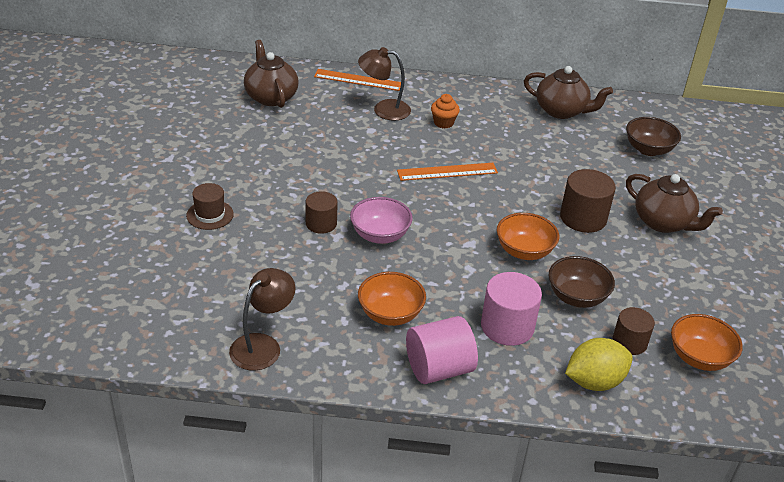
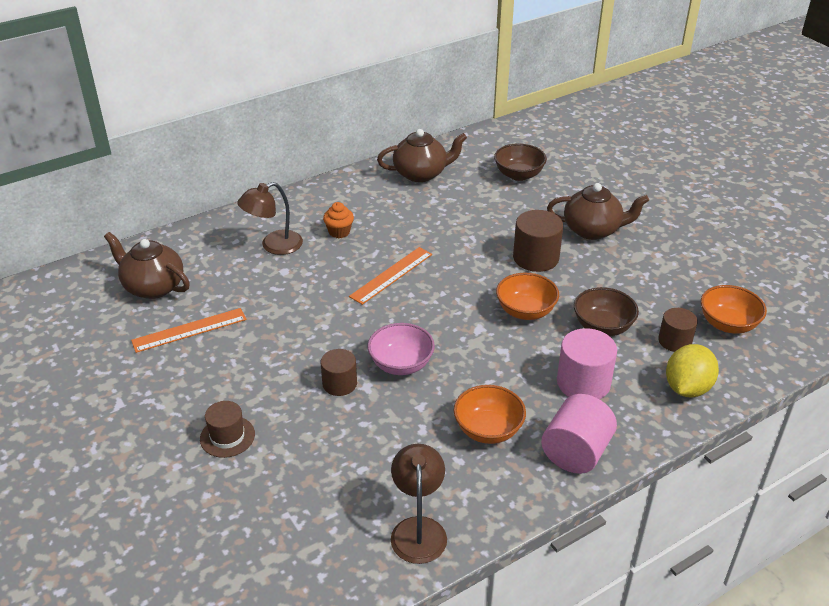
camera: 35 degrees left, 0 degrees up
(358, 80) = (219, 229): orange ruler -> orange ruler (189, 330)

